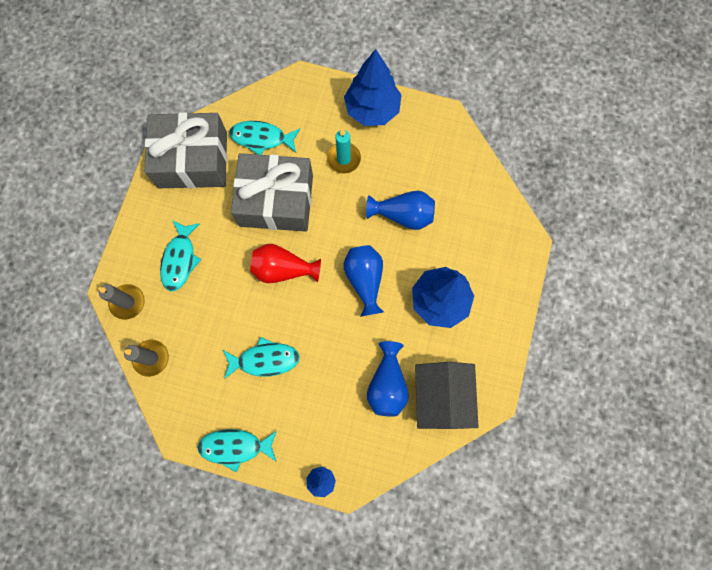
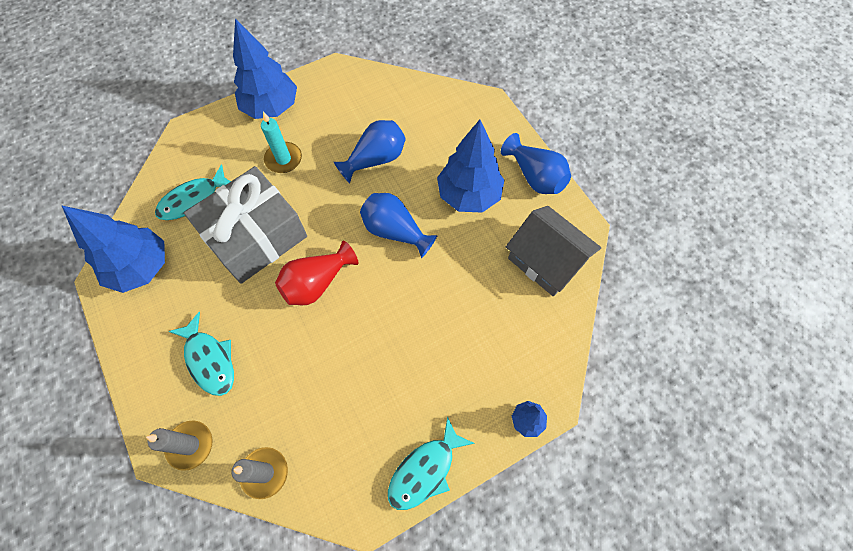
camera: 45 degrees left, 10 degrees down
(193, 160) = (141, 267): grey gift -> blue tree
(265, 360) = (375, 369): turquoise fish -> none
(387, 384) = (496, 291): blue vase -> blue vase (535, 177)

